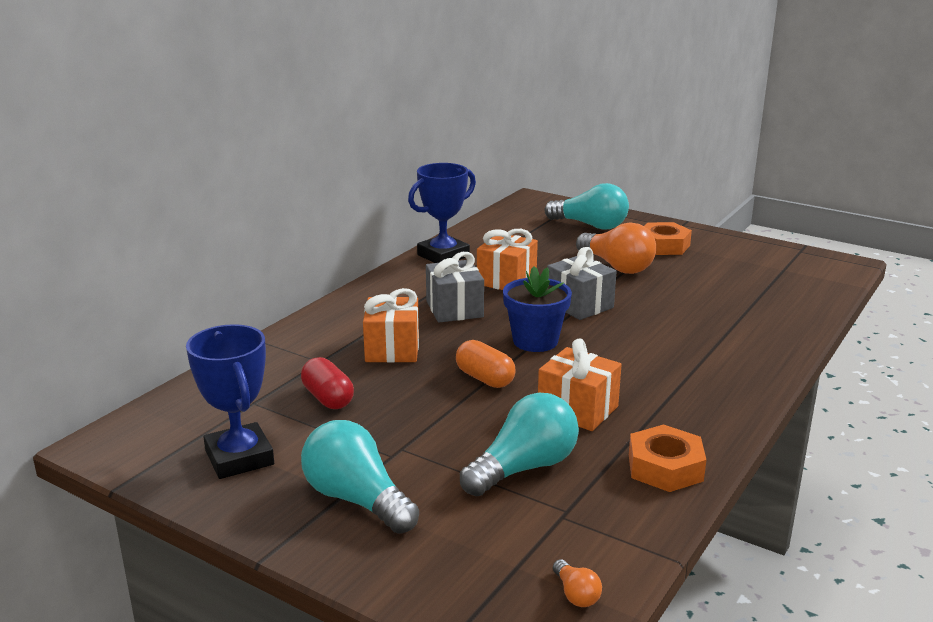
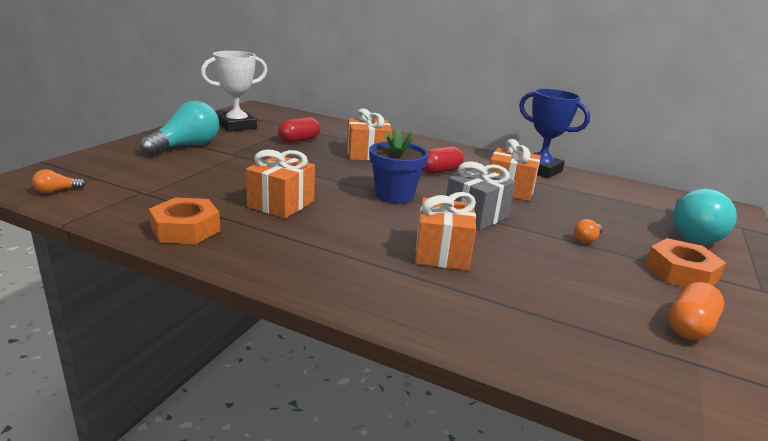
camera: 80 degrees right, 0 degrees up
(239, 458) = (237, 126): blue trophy -> white trophy
(454, 309) = (440, 171): grey gift -> red capsule
(485, 378) = (328, 177): orange capsule -> orange capsule (689, 326)
(524, 468) = (203, 184): turquoise light bulb -> none
(617, 266) = (587, 239): orange light bulb -> orange light bulb, size x0.43
(667, 330) = (442, 253): none -> orange gift

